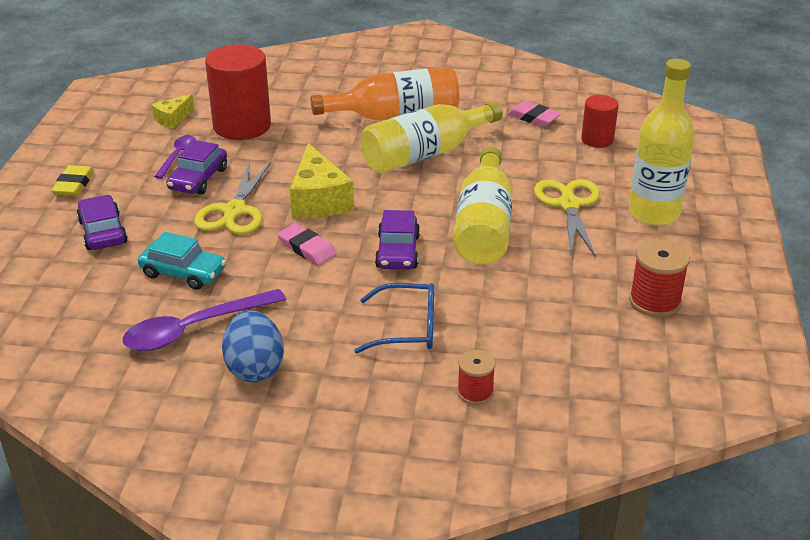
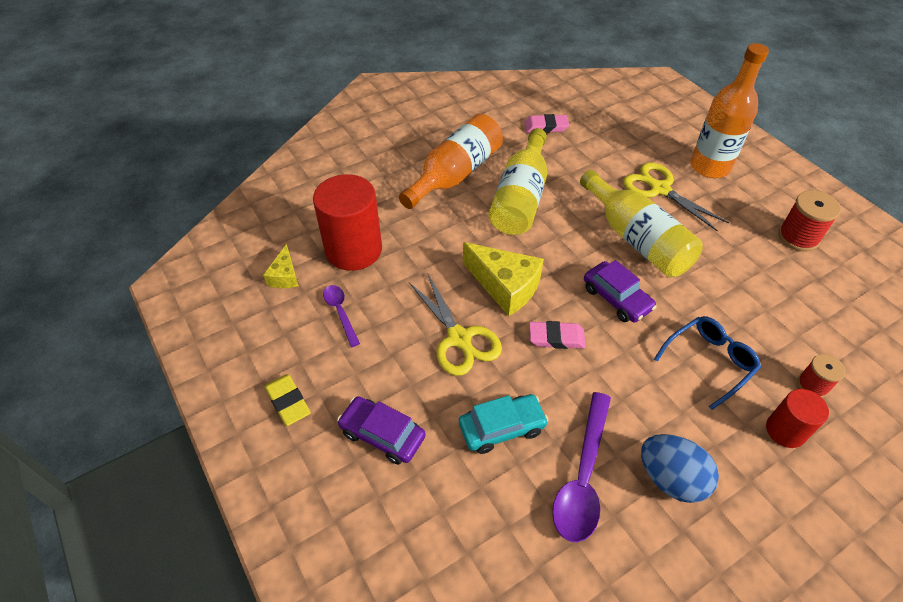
camera: 40 degrees left, 15 degrees up
(198, 179) = (389, 325): purple car -> none
(597, 140) = (605, 125): red cylinder -> red cylinder (785, 430)
(654, 213) = (709, 167): yellow bottle -> orange bottle

